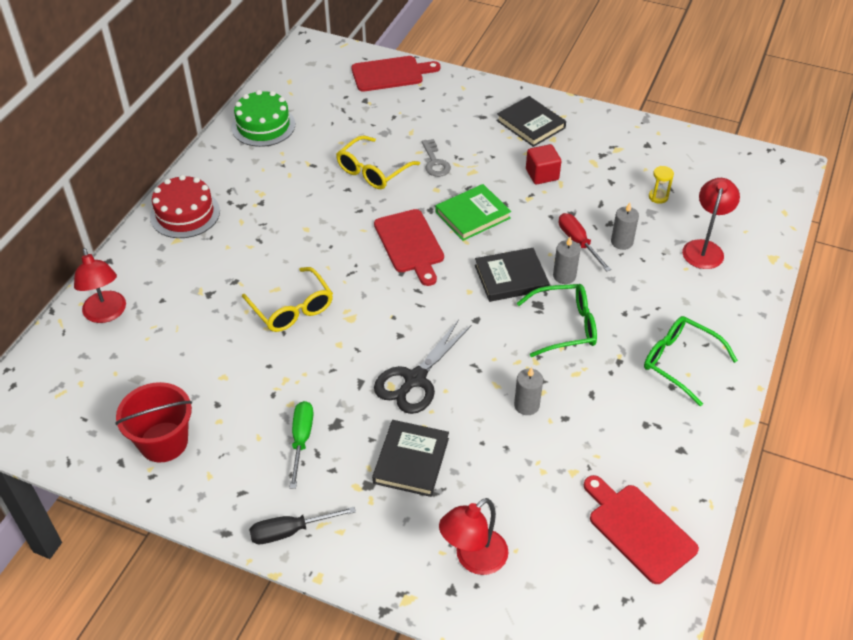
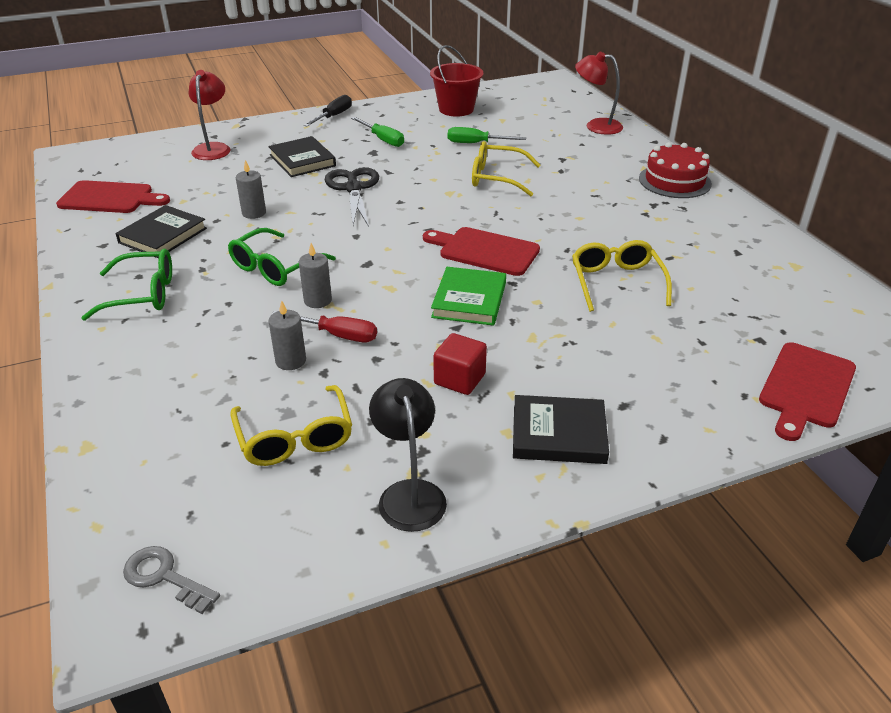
camera: 135 degrees right, 10 degrees down
(236, 367) = (476, 143): none -> green screwdriver
(263, 126) = (775, 260): green cake -> none
(435, 162) = (580, 324): grey key -> grey key (164, 577)
(511, 278) = (365, 274): black book -> black book (163, 235)
(628, 142) = (409, 493): none -> black lamp
(658, 197) = (295, 438): yellow hourglass -> yellow glasses
(704, 248) = (186, 408): red lamp -> none

